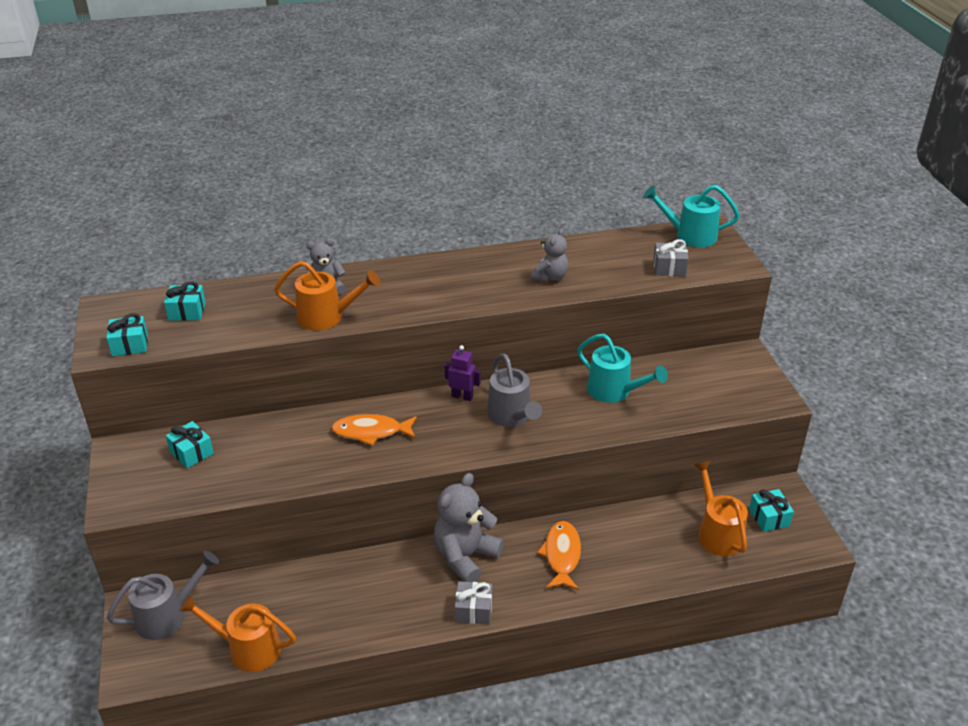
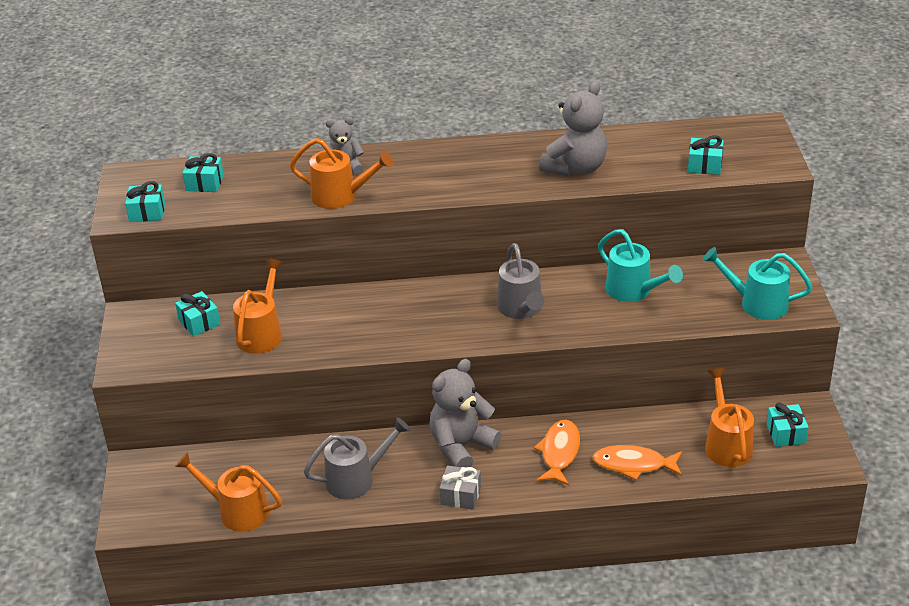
camera: 10 degrees right, 0 degrees up
(168, 615) = (166, 476): grey watering can -> grey watering can (357, 479)
(257, 459) = (262, 333): none -> orange watering can
(371, 432) = (377, 314): orange fish -> orange fish (634, 465)
(462, 396) = (474, 286): purple robot -> none
(550, 277) = (575, 168): grey teddy bear -> grey teddy bear, size x1.70
(669, 268) = (704, 165): grey gift -> turquoise gift
(689, 235) = (736, 132): turquoise watering can -> turquoise watering can (756, 303)

